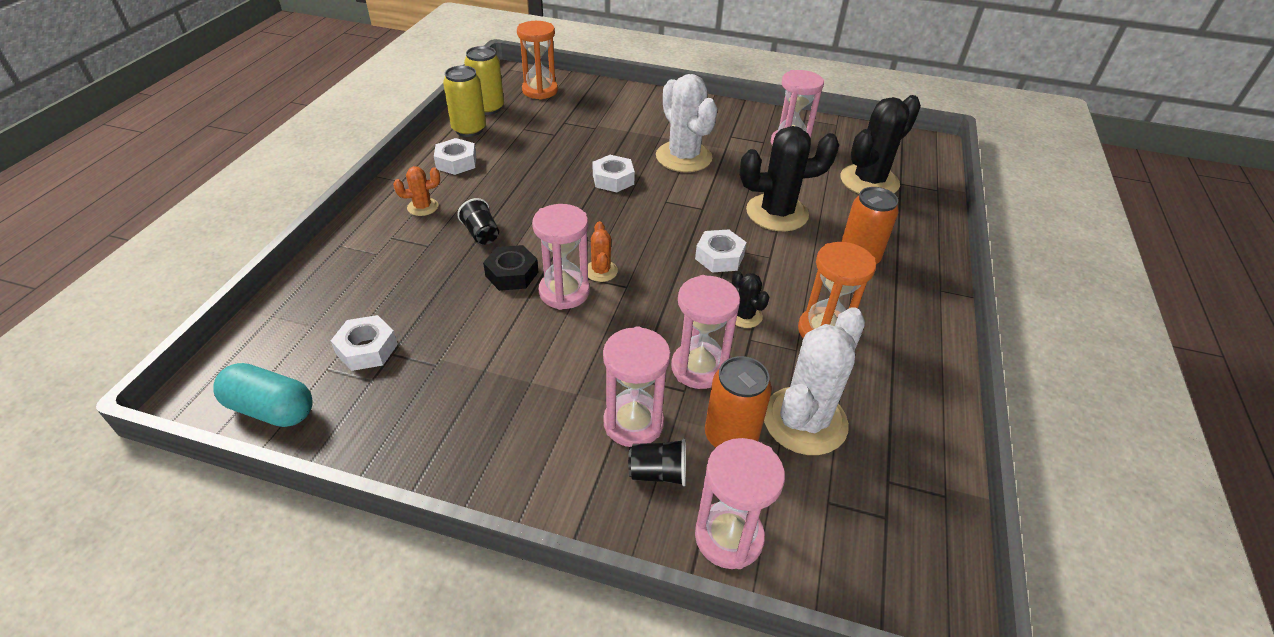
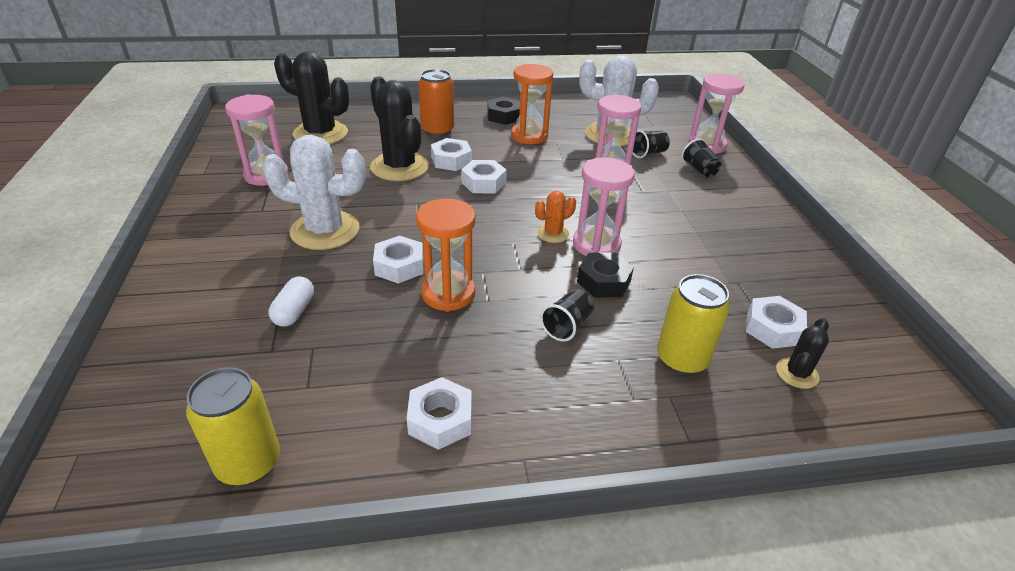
camera: 115 degrees left, 5 degrees down
(271, 409) = (881, 351): turquoise capsule -> none
(423, 207) = (561, 401): orange cactus -> none
(469, 129) = (336, 452): yellow can -> yellow can (681, 359)
(540, 91) = (160, 419): orange hourglass -> orange hourglass (448, 293)
(594, 133) = (294, 311): none -> white capsule
(633, 423) = (678, 184): pink hourglass -> none
(683, 157) = (325, 230): white cactus -> white cactus turned 60 degrees clockwise
(730, 436) = (648, 153): orange can -> black cup
(744, 316) = (542, 163): black cactus -> black cactus (797, 373)
(778, 249) = (451, 160): none -> white nut
(893, 328) = (504, 116): none -> black nut

